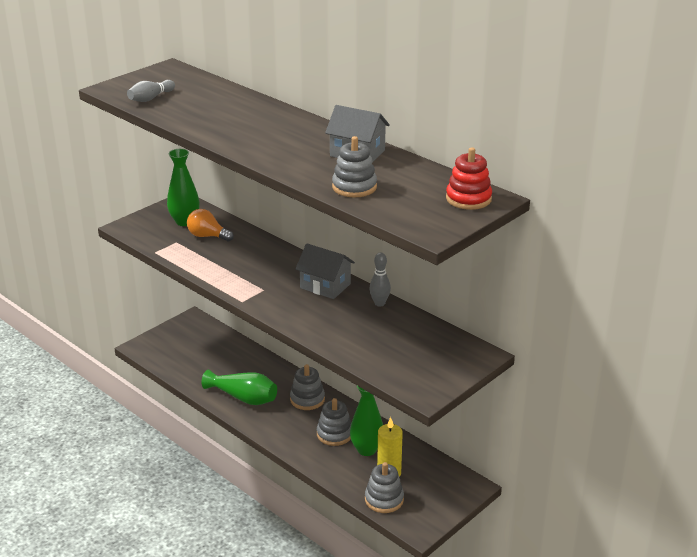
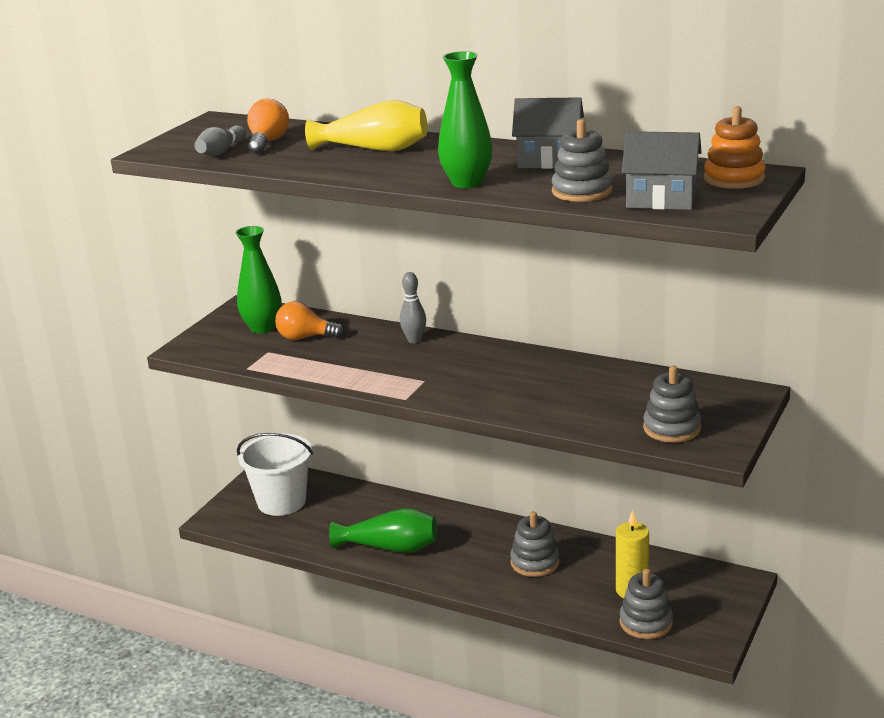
camera: 15 degrees left, 5 degrees down
(186, 96) = (268, 142): none -> orange light bulb
(190, 345) = (281, 502): none -> white bucket
(250, 117) = (374, 149): none -> yellow vase
(307, 399) = (474, 531): grey stacking toy -> grey stacking toy (672, 428)
(325, 286) = (500, 361): grey house -> grey house (661, 199)
(366, 449) = (586, 570): green vase -> green vase (467, 183)
(379, 303) = (583, 366): grey bowling pin -> grey bowling pin (414, 340)
(468, 199) = (734, 178): red stacking toy -> orange stacking toy

